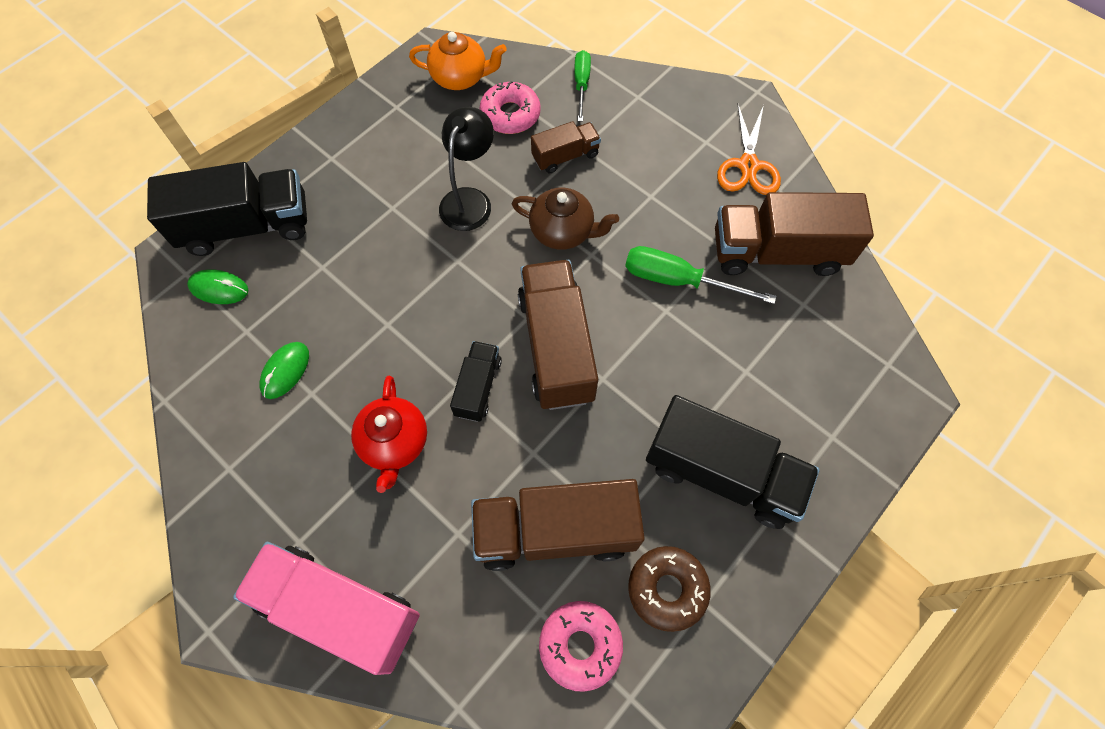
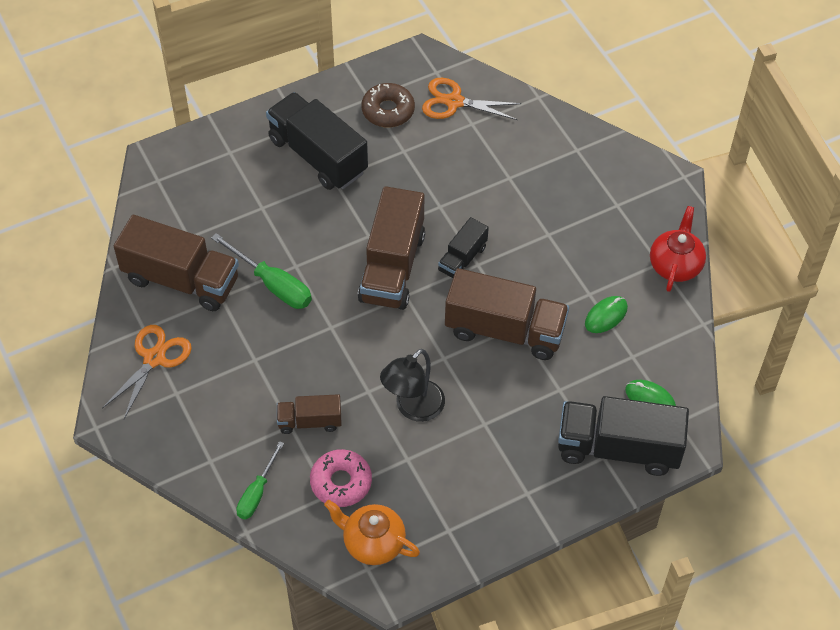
camera: 160 degrees left, 10 degrees down
(339, 609) = (597, 162): pink truck -> none
(394, 443) = (535, 242): red teapot -> red teapot (675, 265)
(555, 531) = (444, 159): brown truck -> brown truck (505, 330)
(563, 231) = (345, 353): brown teapot -> none
(580, 645) = (454, 102): pink donut -> orange scissors

